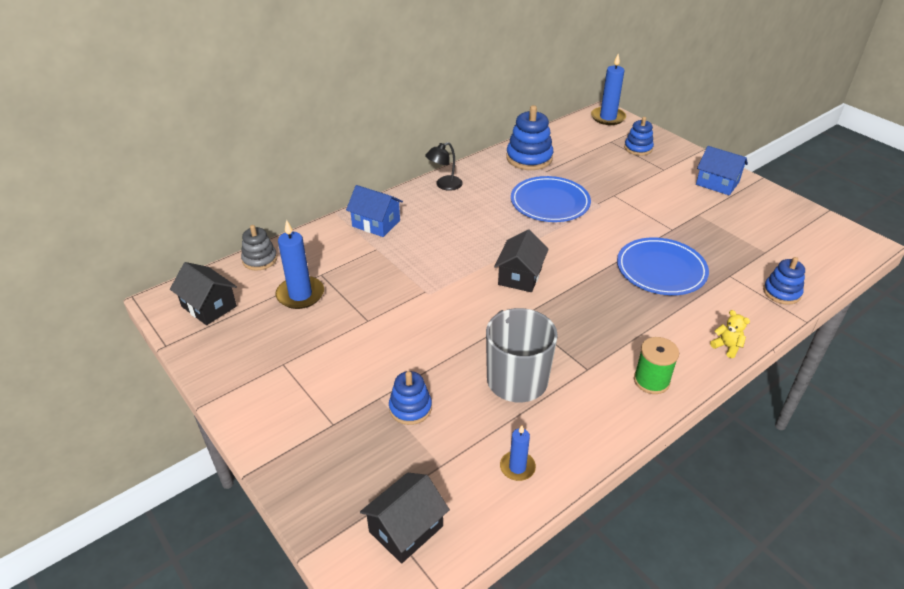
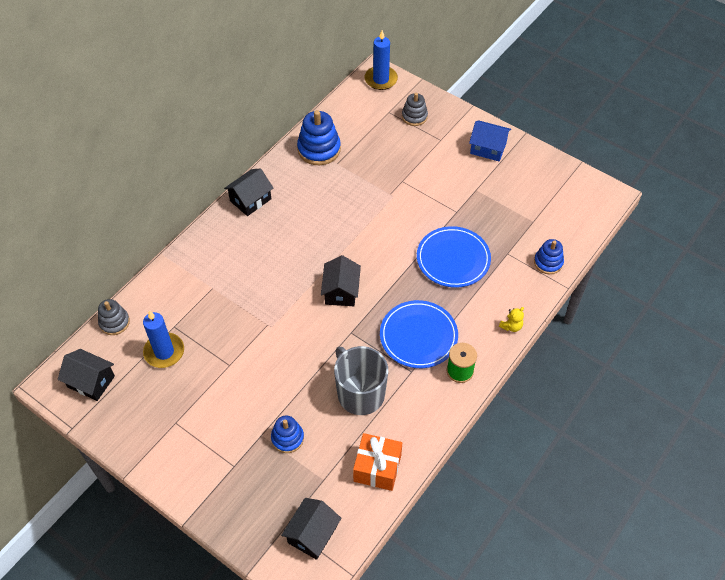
camera: 15 degrees left, 15 degrees up
(376, 223) = (203, 259): blue house -> none
(444, 185) = (250, 200): black lamp -> black house
(517, 467) = (377, 468): blue candle -> orange gift
(550, 202) = (349, 202): blue plate -> blue plate (418, 336)
(638, 148) = (414, 116): blue stacking toy -> grey stacking toy
(727, 347) = (511, 326): yellow teddy bear -> yellow teddy bear turned 105 degrees clockwise

